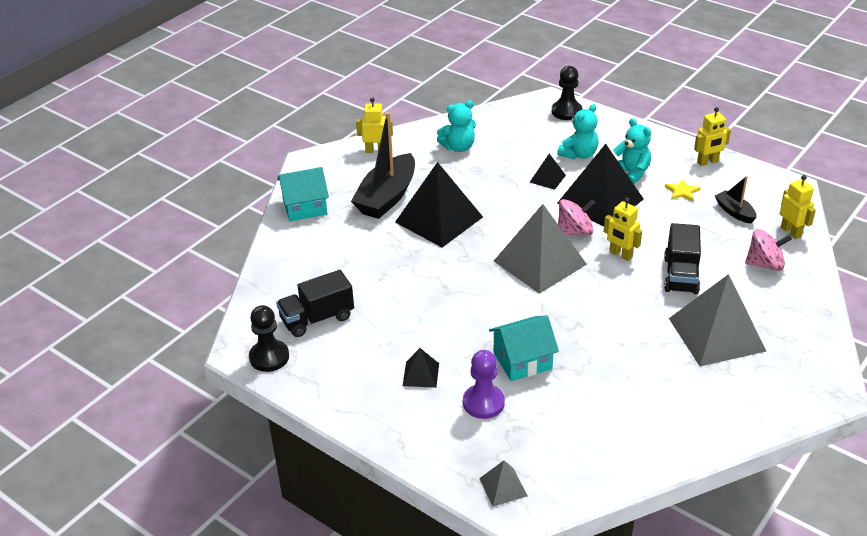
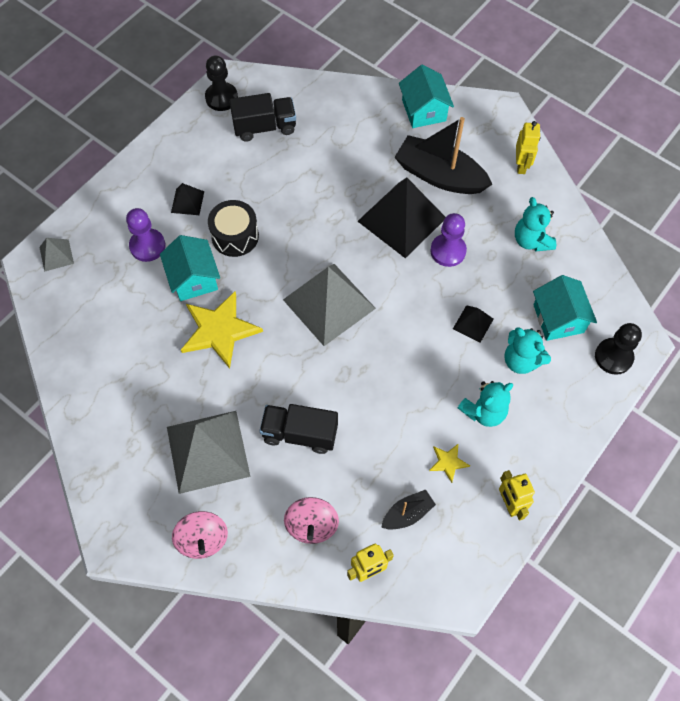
camera: 90 degrees right, 25 degrees up
(317, 318) = (265, 127): black truck -> black truck turned 105 degrees clockwise
(465, 332) = (235, 236): none -> black drum
(473, 192) = (448, 251): none -> purple pawn
(535, 136) = (558, 318): none -> turquoise house
(575, 231) = (377, 341): pink spinning top -> pink spinning top (203, 539)
(582, 336) = (219, 330): none -> yellow star
(600, 201) = (431, 372): black pyramid -> none
(620, 254) = (337, 380): yellow robot -> none

